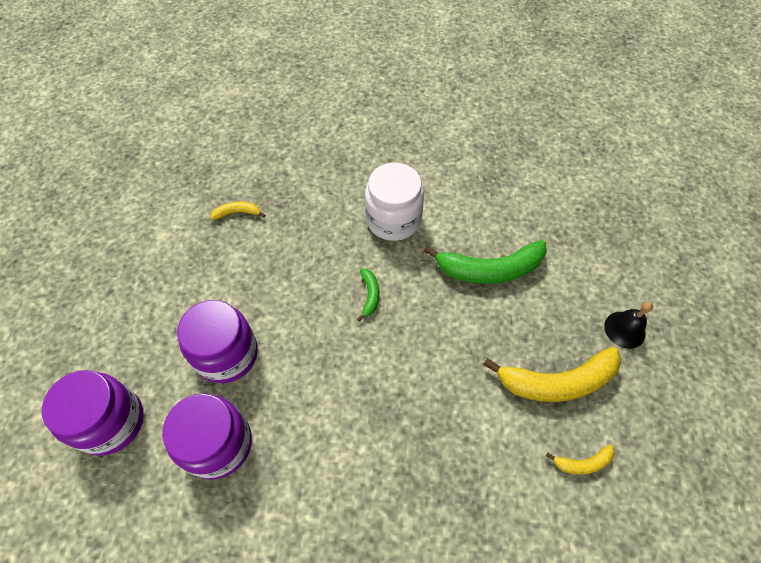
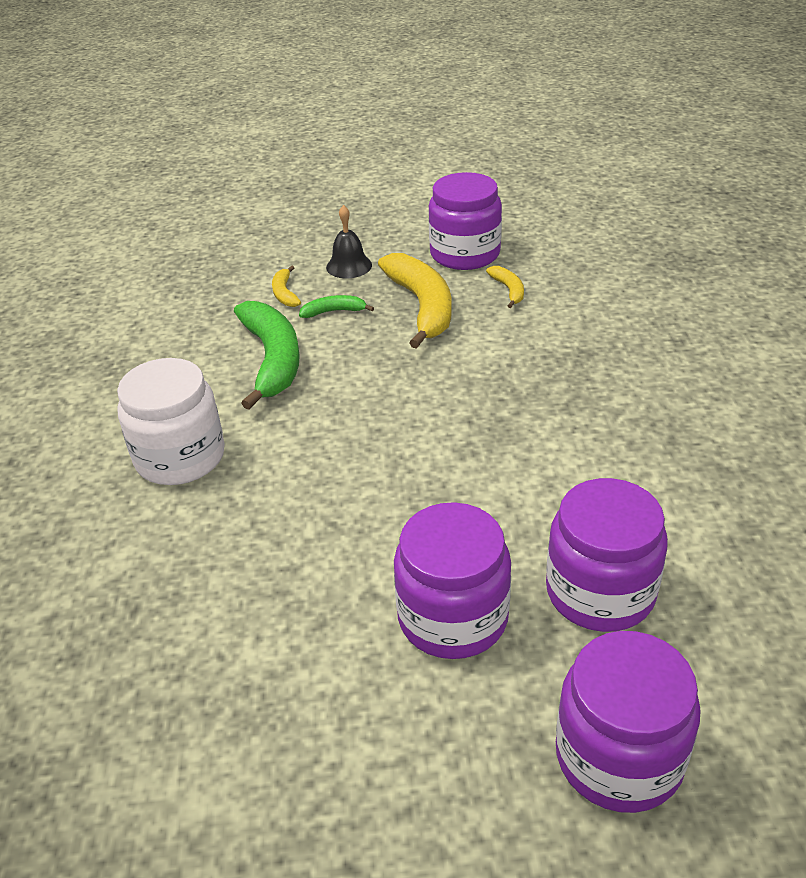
camera: 95 degrees left, 20 degrees down
(237, 213) = (146, 675): yellow banana -> yellow banana (285, 293)
(370, 295) = (322, 466): green banana -> green banana (334, 311)
(650, 434) = (465, 254): none -> purple jar

